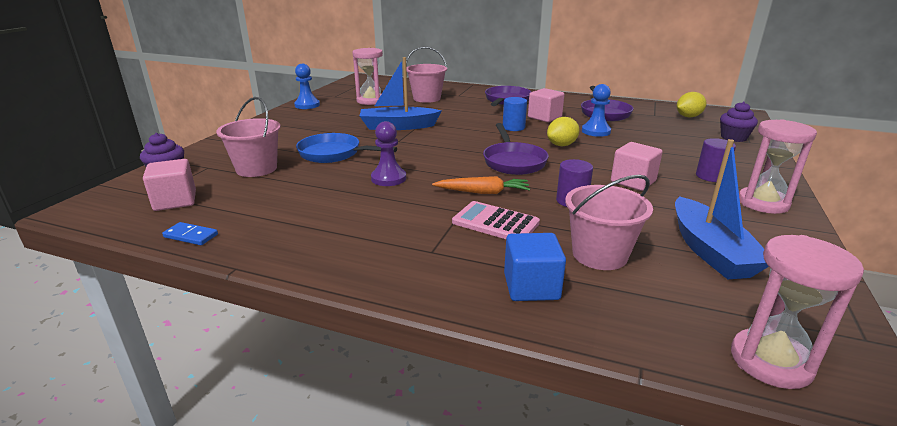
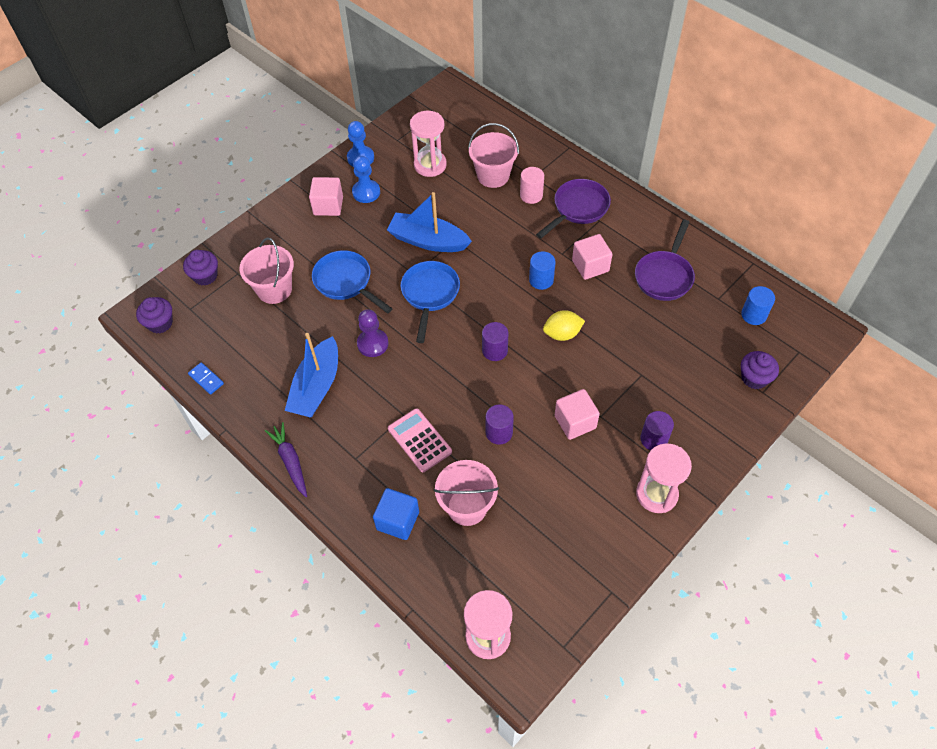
camera: 25 degrees right, 30 degrees up
(112, 210) = (160, 323): none -> purple cupcake
(175, 201) = (204, 324): pink cube -> pink cube (328, 206)
(346, 273) = (290, 461): none -> purple carrot
(423, 147) = (430, 294): none -> blue pan
(465, 101) = (531, 195): none -> pink cylinder
(483, 192) = (436, 393): orange carrot -> none
(513, 161) = (495, 350): purple pan -> purple cylinder
(596, 131) = (619, 316): blue pawn -> blue pawn (366, 192)
(688, 116) = (753, 315): yellow lemon -> blue cylinder
(710, 251) = (550, 533): blue boat -> blue boat (317, 387)

